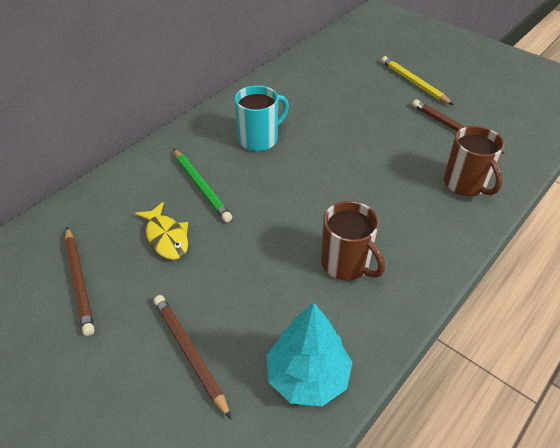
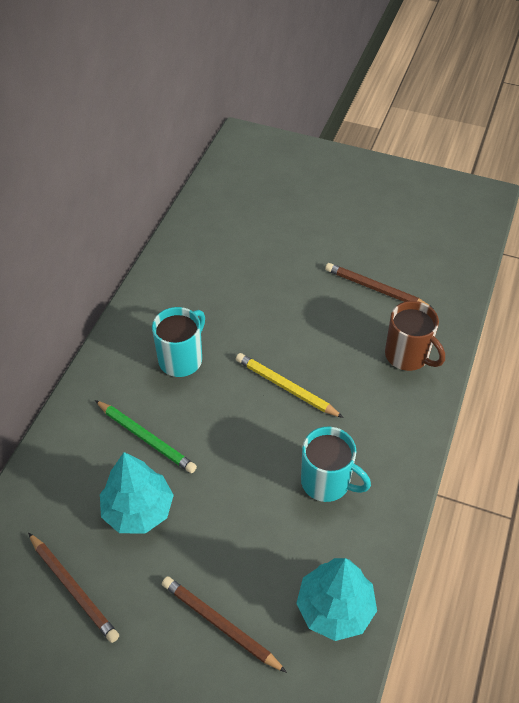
camera: 20 degrees left, 5 degrees up
(166, 237) = (138, 510): yellow fish -> turquoise tree
(346, 264) = (327, 482): brown mug -> turquoise mug
(414, 82) = (316, 237): yellow pencil -> yellow pencil (286, 387)

